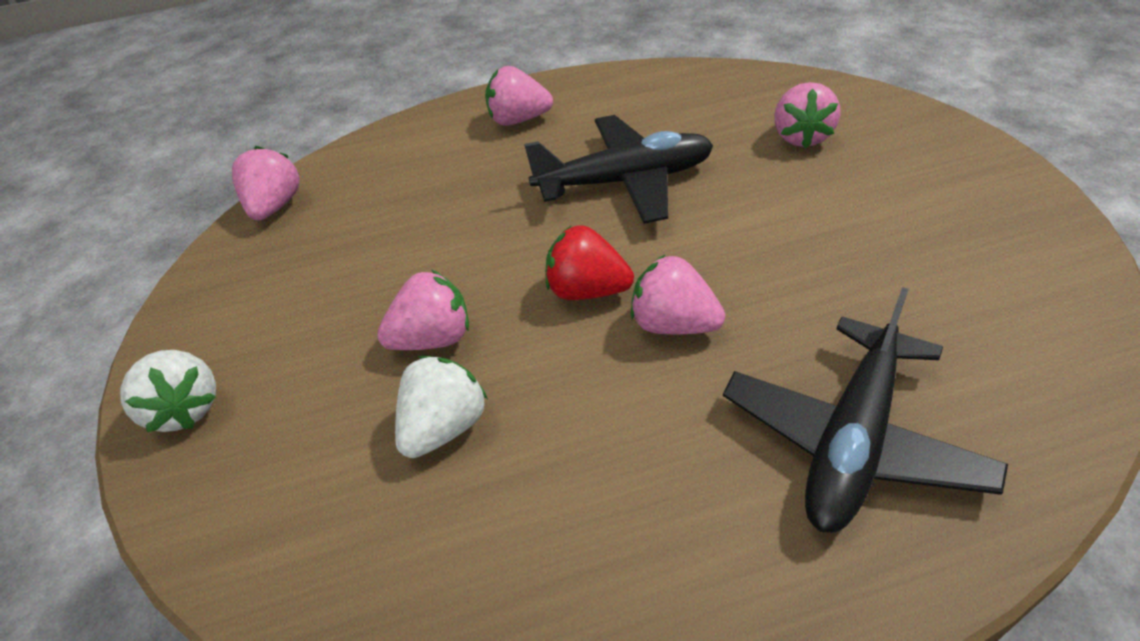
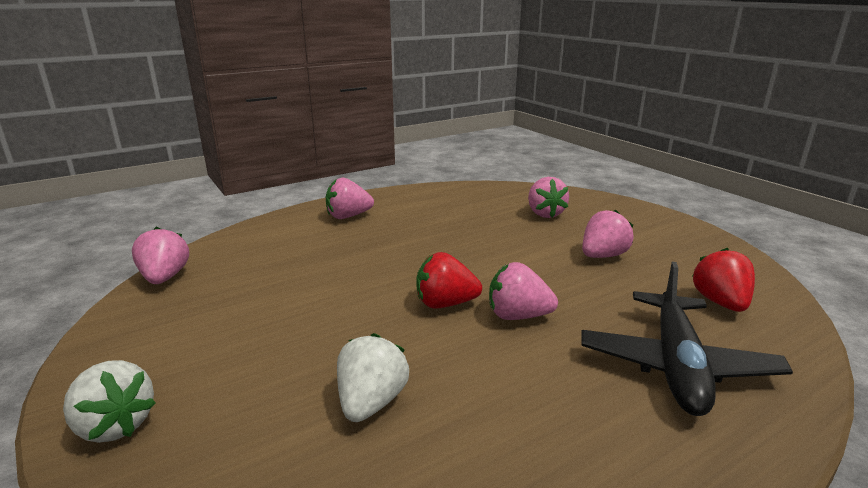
camera: 20 degrees left, 20 degrees down
(433, 339) = (336, 346): pink strawberry -> pink strawberry (602, 256)
(625, 182) = (442, 243): black plane -> none
(986, 342) = (720, 302): none -> red strawberry

